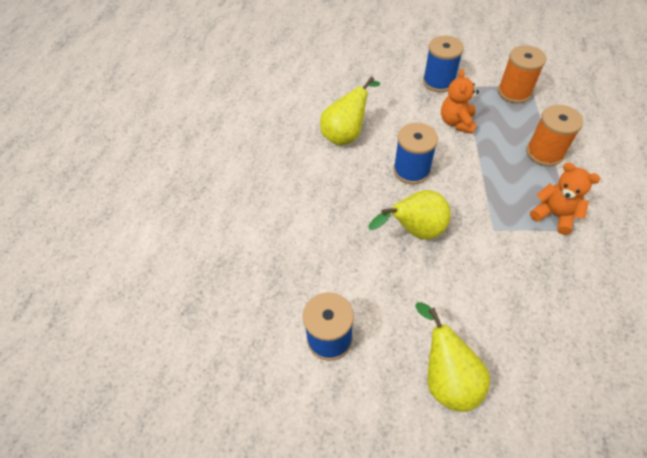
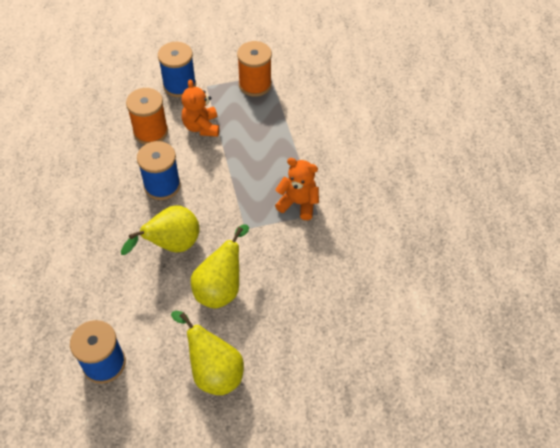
camera: 20 degrees left, 0 degrees up
(346, 134) = (91, 159): yellow pear -> yellow pear (221, 288)
(544, 153) = (287, 143): orange spool -> orange spool (150, 132)

